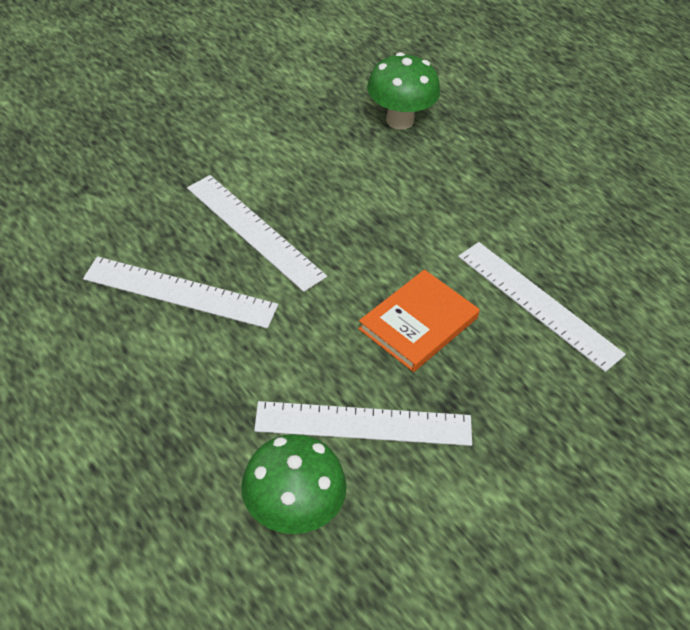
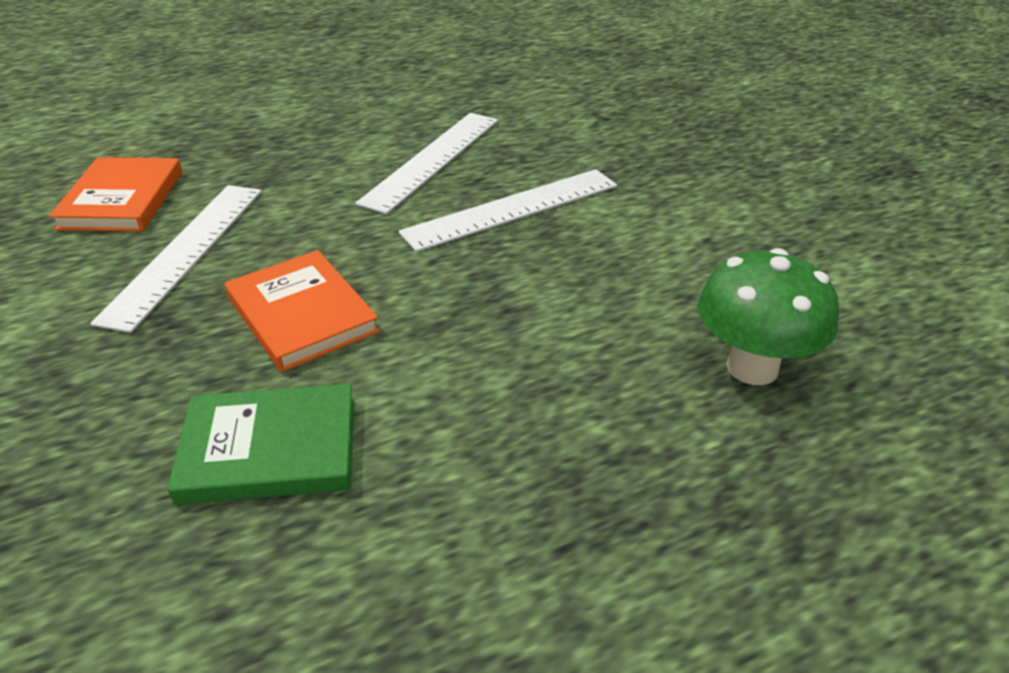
camera: 105 degrees right, 10 degrees down
(293, 513) = (122, 200): green mushroom -> orange book
(538, 304) = (269, 449): white ruler -> green book

